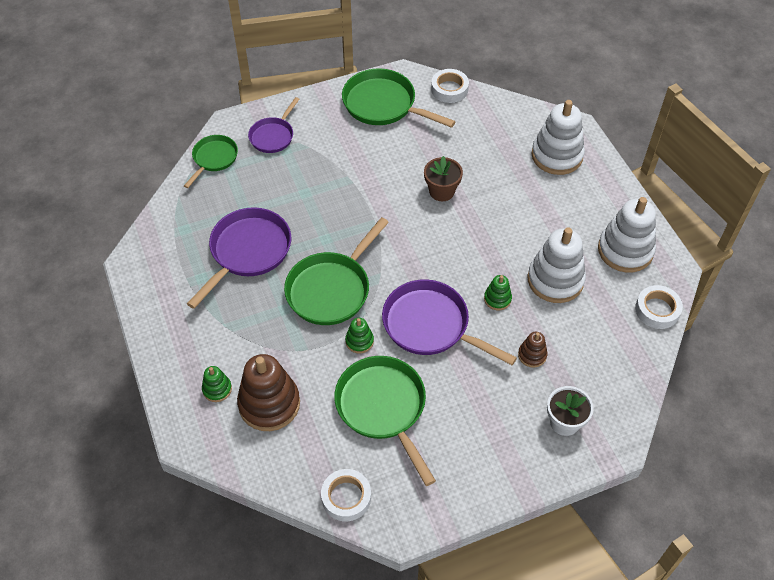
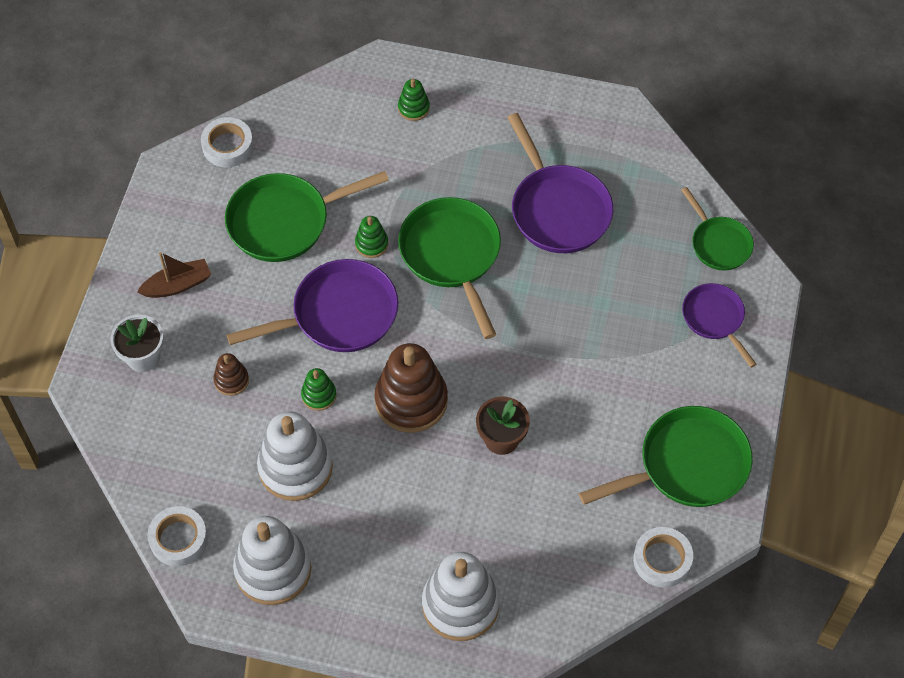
camera: 125 degrees right, 5 degrees up
(269, 404) = (365, 138): brown stacking toy -> brown stacking toy (411, 400)
(383, 408) = (285, 221): green pan -> green pan turned 150 degrees clockwise
(492, 442) = (177, 285): none -> brown boat

